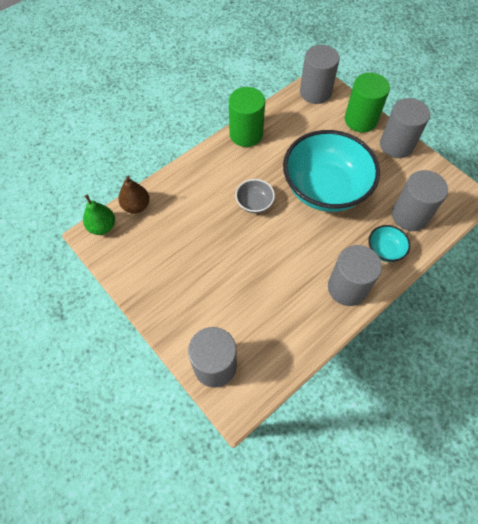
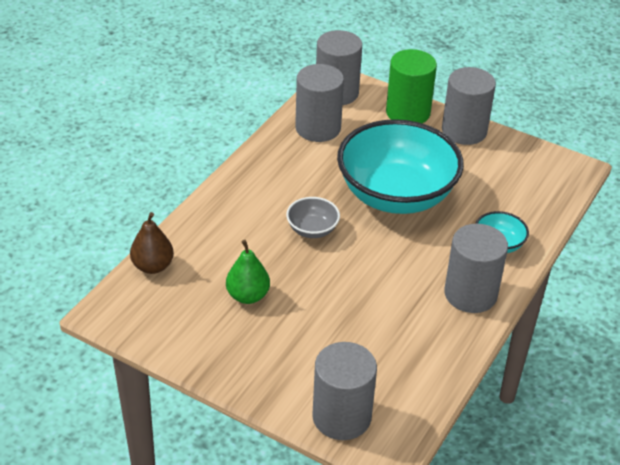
camera: 20 degrees left, 20 degrees down
(102, 227) = (116, 300): green pear -> green pear (248, 296)
(246, 134) = (266, 155): green cylinder -> none
(409, 215) = (512, 202): grey cylinder -> grey cylinder (318, 128)

